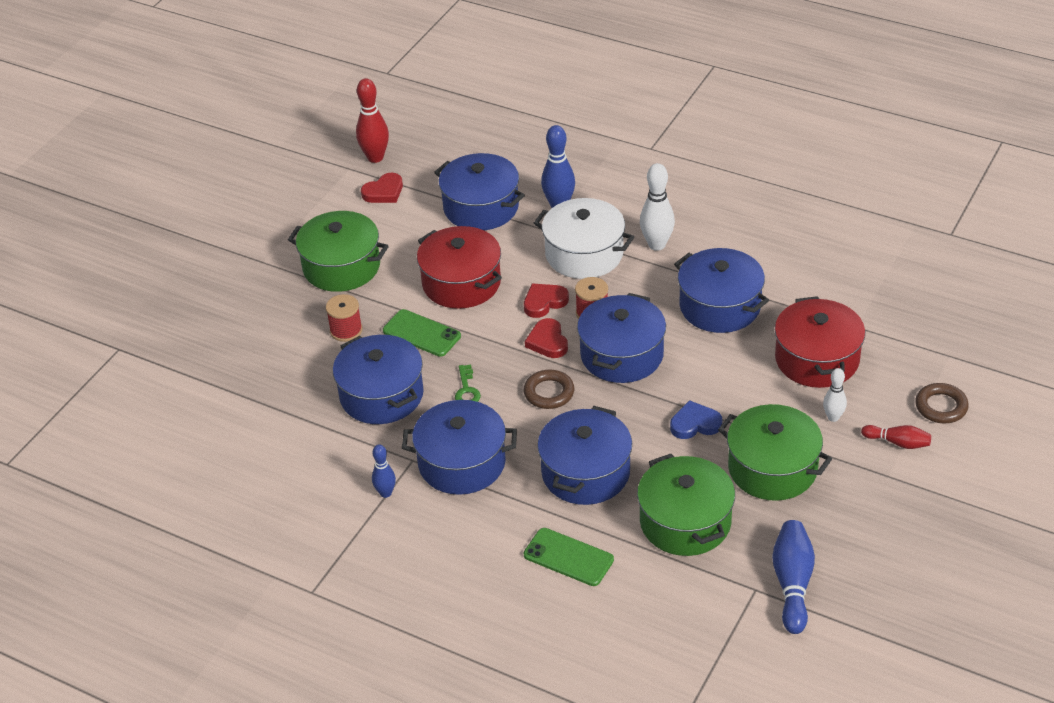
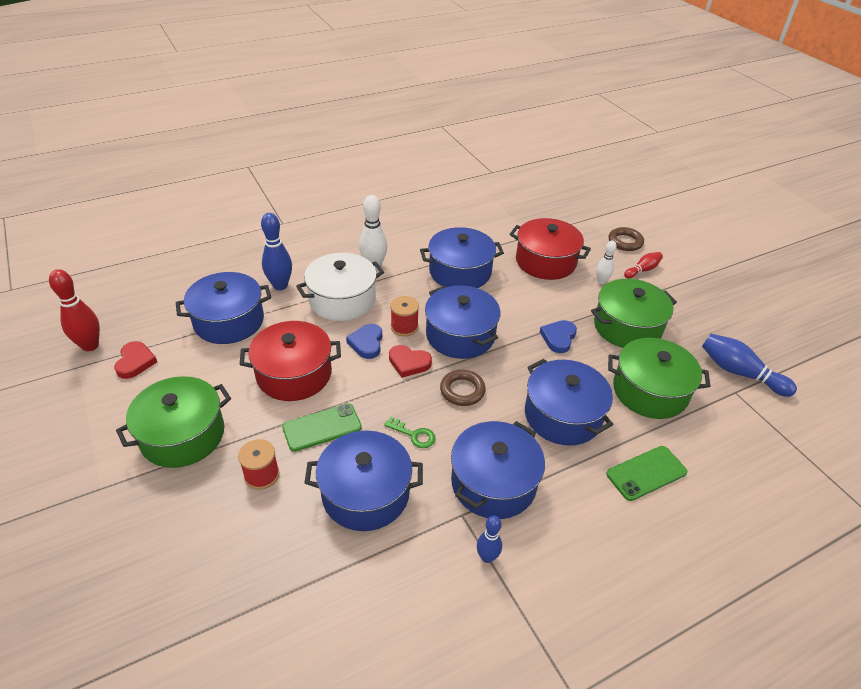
camera: 60 degrees left, 0 degrees up
(544, 302) = (367, 343): red heart -> blue heart

